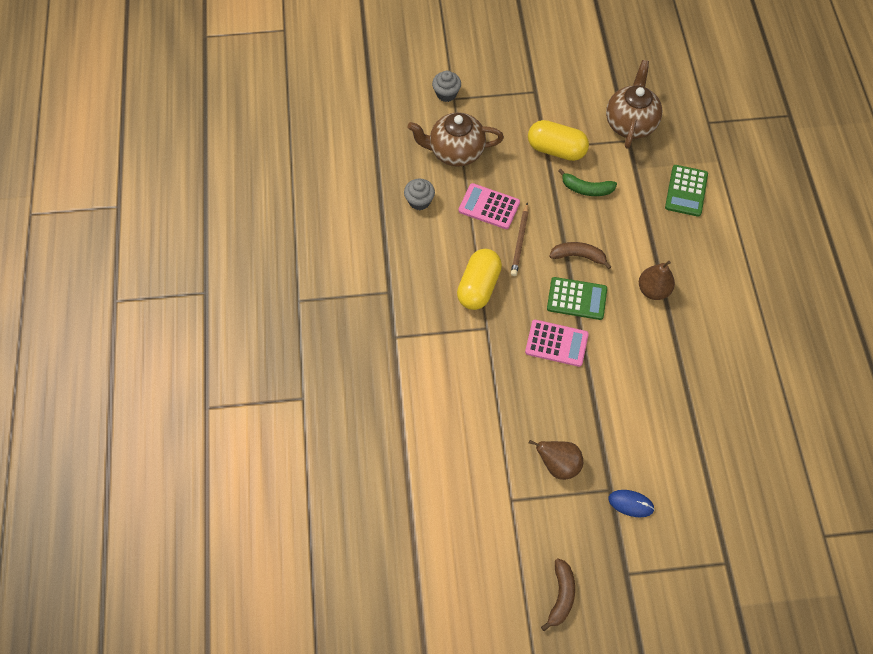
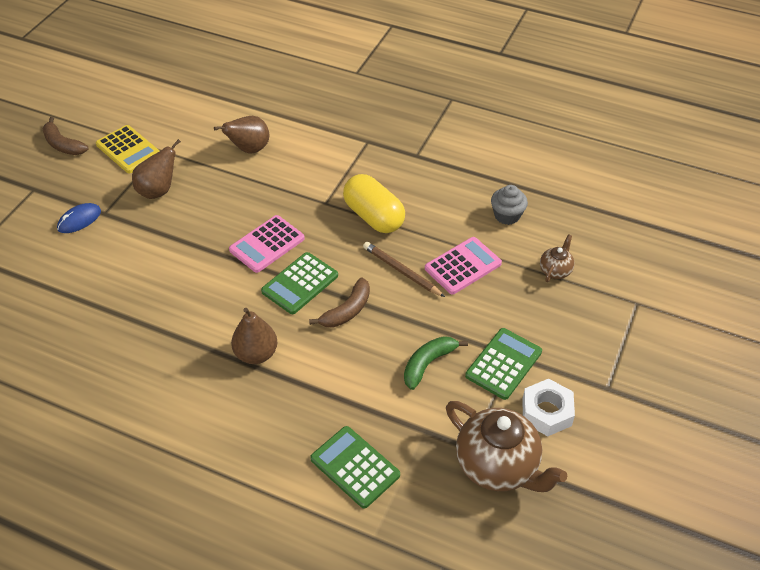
camera: 120 degrees right, 15 degrees down
(446, 94) = (648, 299): grey cupcake -> none
(455, 152) = (555, 271): brown teapot -> brown teapot, size x0.48
(463, 425) = (249, 149): none -> brown pear
(528, 528) = (128, 150): none -> yellow calculator
(556, 149) = (503, 364): yellow capsule -> green calculator
(575, 114) = (546, 412): none -> white nut

